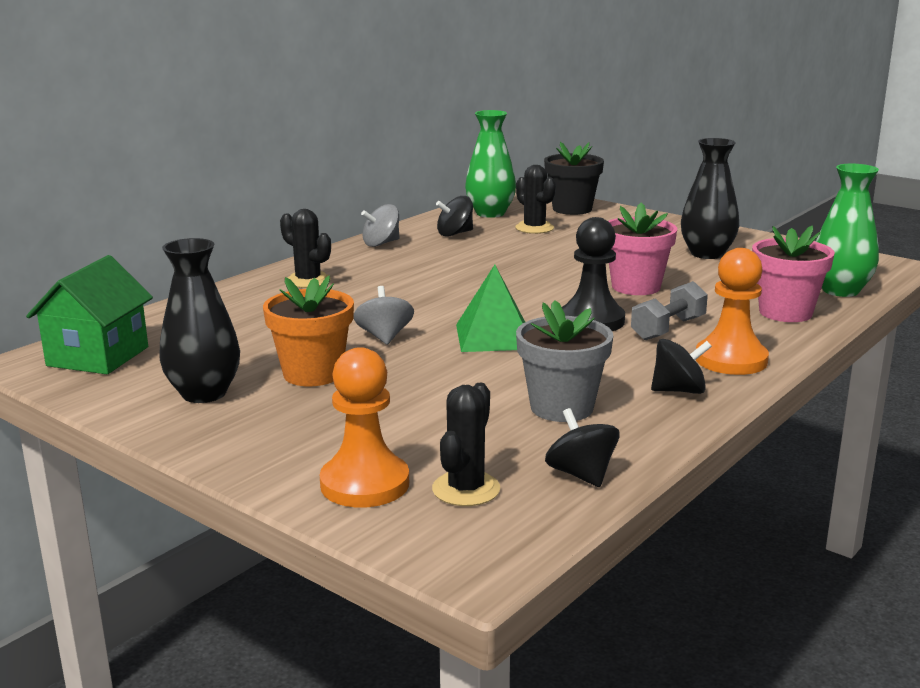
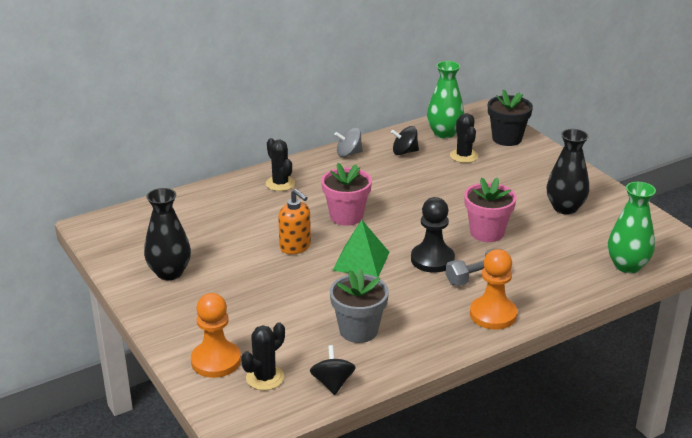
camera: 20 degrees right, 10 degrees up
(98, 356) = (128, 229): green house -> none
(313, 374) = (236, 270): orange flower pot -> none
(384, 337) = (295, 247): grey spinning top -> orange soap dispenser
(679, 390) = (438, 333): black spinning top -> none
(785, 312) = (568, 279): pink flower pot -> pink flower pot (346, 216)

